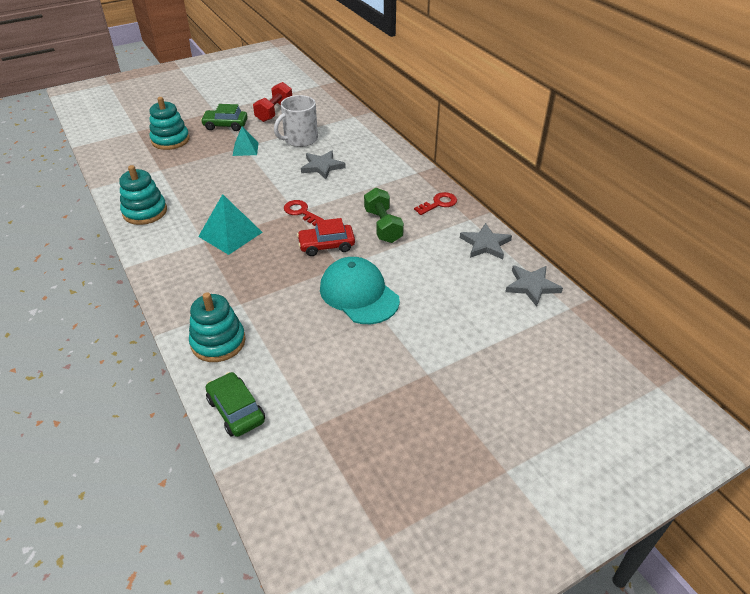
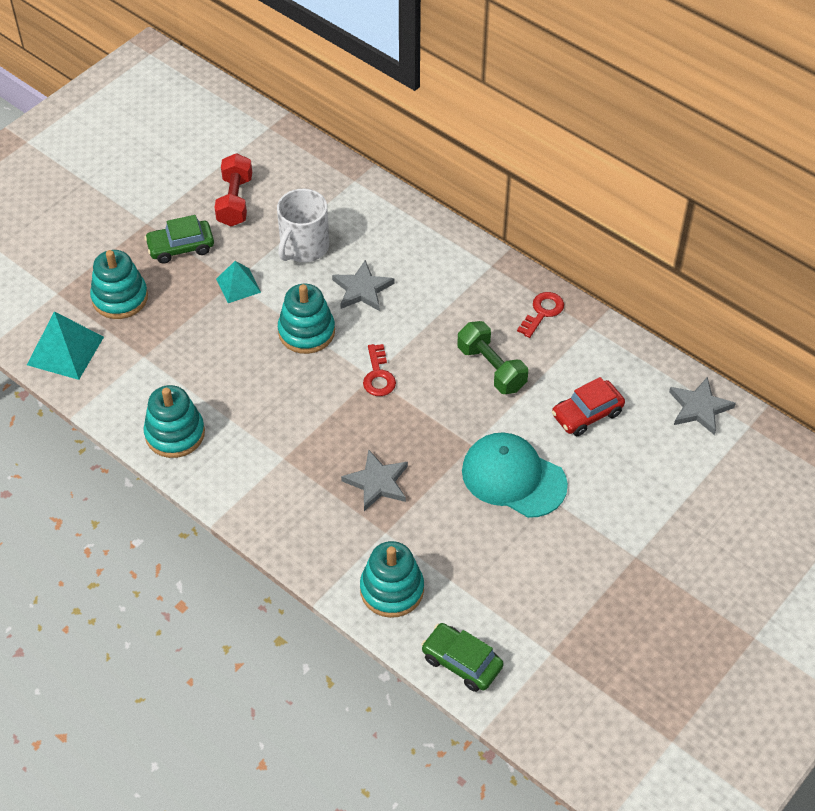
camera: 20 degrees left, 10 degrees up
(230, 234) = (310, 436): turquoise pyramid -> turquoise pyramid (65, 350)
(270, 179) = (306, 332): none -> turquoise stacking toy
(301, 212) = (378, 375): red key -> red key turned 120 degrees counterclockwise
(326, 245) = (439, 419): red car -> red car (587, 414)
(485, 244) = (624, 361): grey star -> grey star (377, 482)

